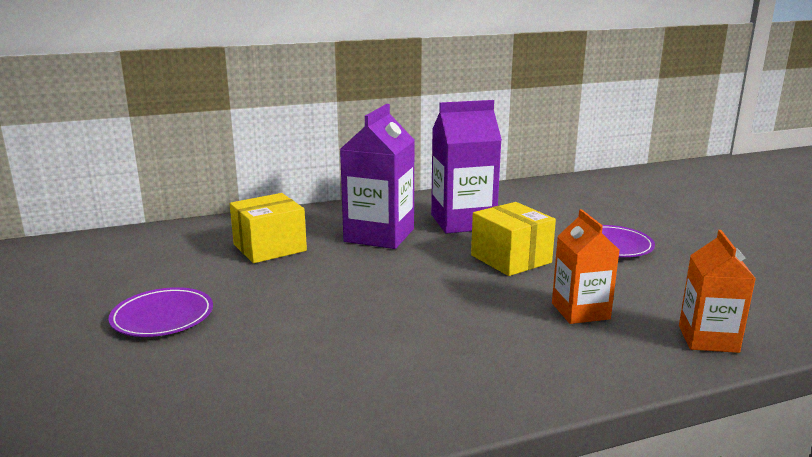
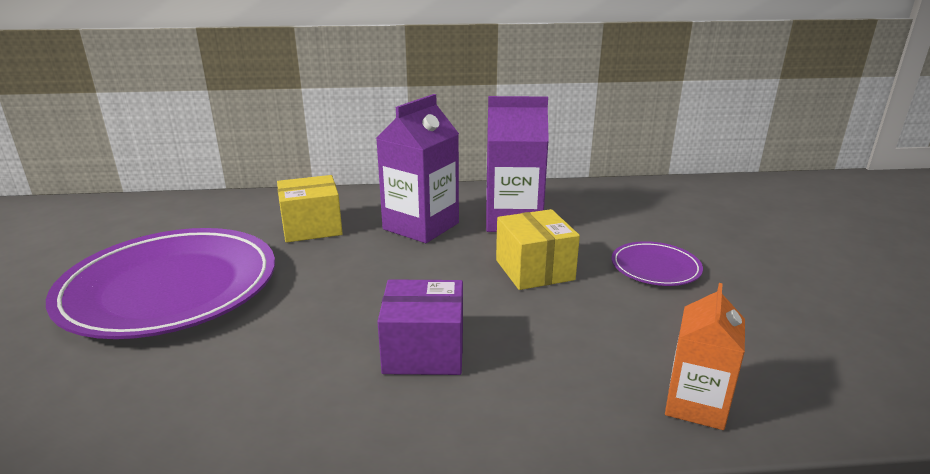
camera: 15 degrees right, 5 degrees up
(162, 317) = (170, 288): purple plate -> purple plate, size x2.21
(459, 333) = (424, 351): none -> purple box
(580, 311) = (569, 344): orange carton -> none

